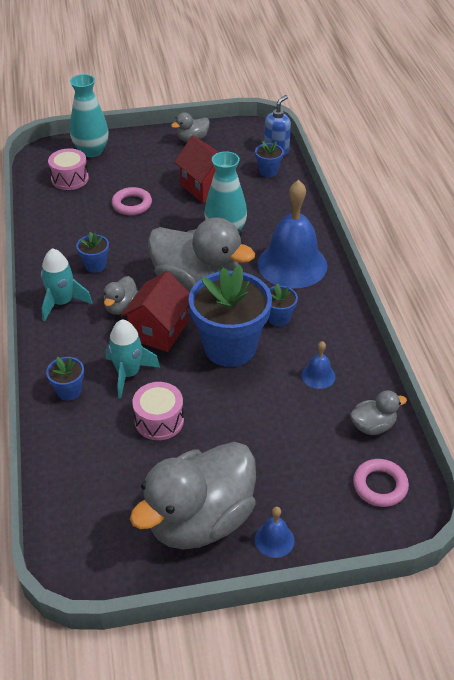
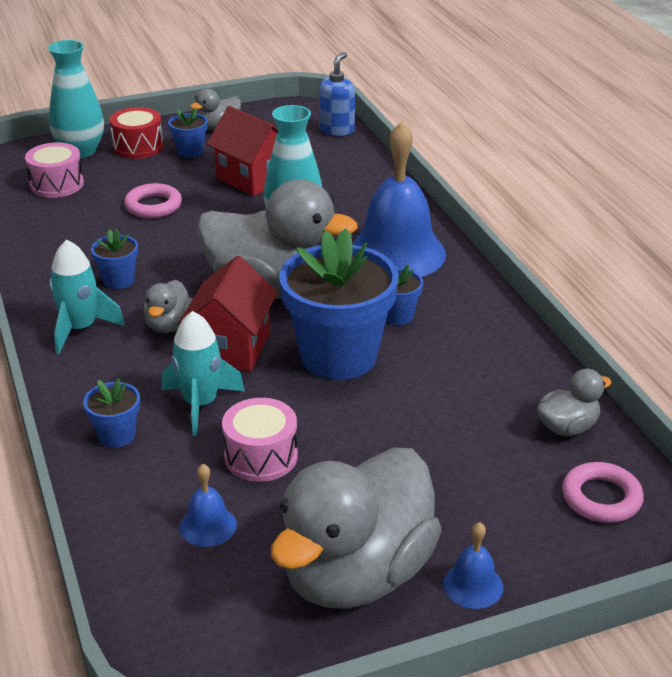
camera: 10 degrees left, 10 degrees down
(132, 151) = (138, 147): none -> red drum
(268, 171) = (333, 154): blue flower pot -> blue flower pot (190, 151)
(318, 376) = (472, 376): blue bell -> blue bell (208, 526)

